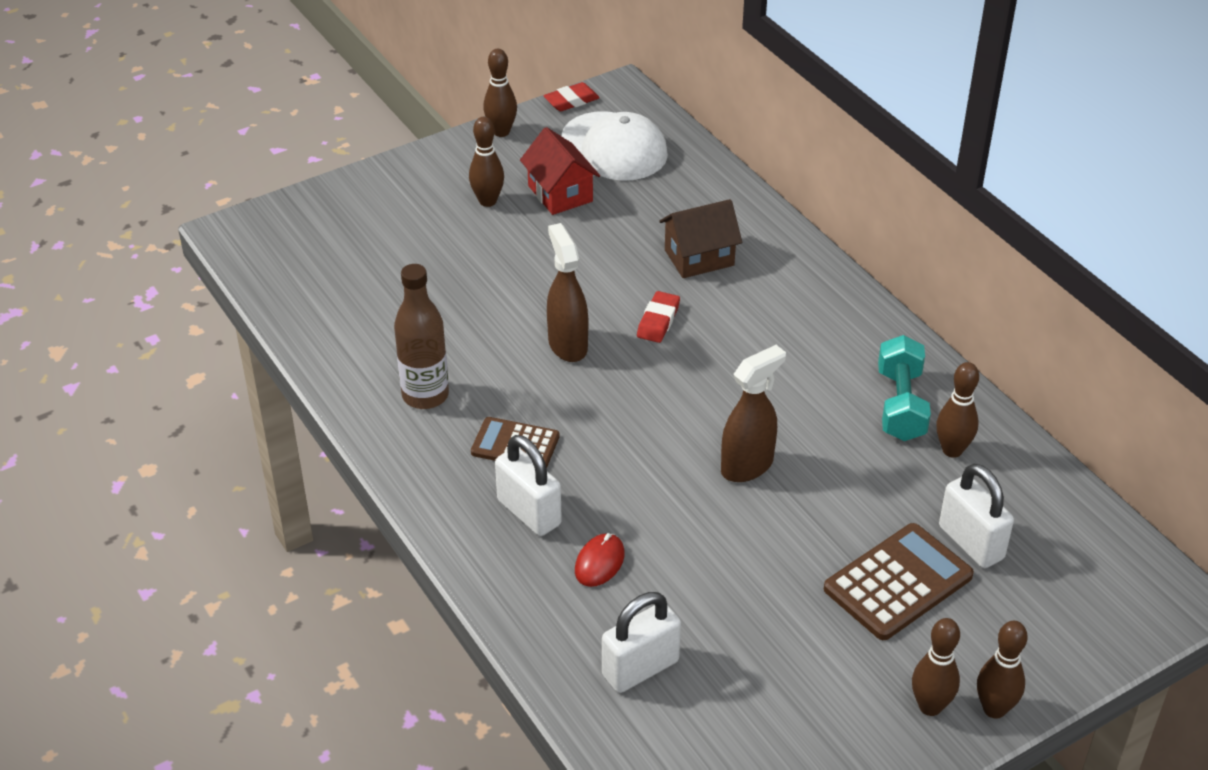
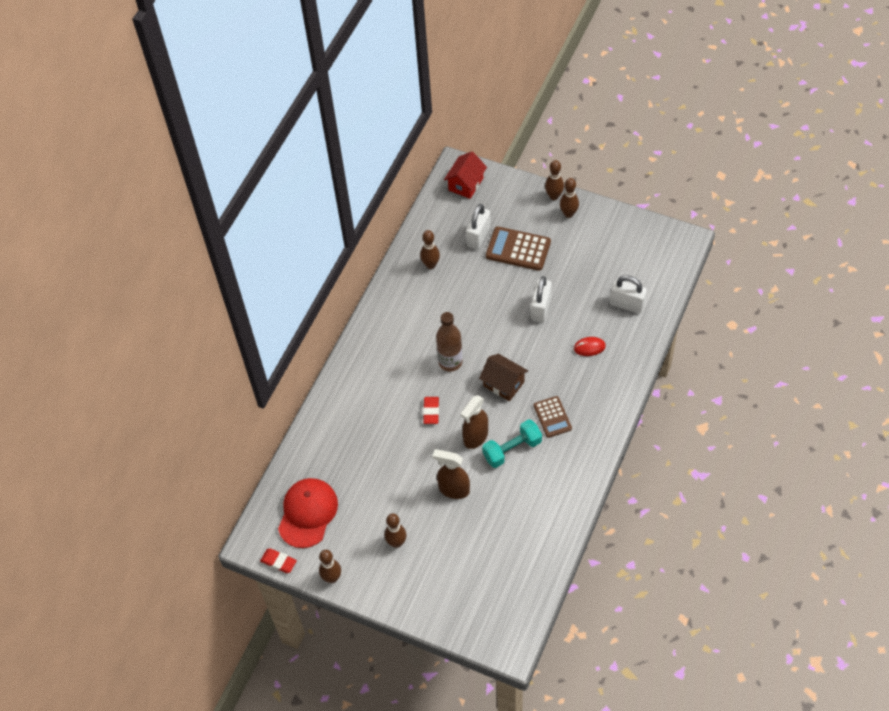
camera: 120 degrees left, 15 degrees up
(425, 395) = (552, 472): brown bottle -> brown bottle (450, 362)
(529, 513) = (585, 387): white padlock -> white padlock (540, 308)
(560, 193) = (366, 513): red house -> red house (466, 184)
(614, 147) = (307, 513): white cap -> red cap
(658, 321) = (431, 411): red eraser -> red eraser turned 75 degrees counterclockwise
(699, 258) = (372, 421): brown house -> brown house (503, 384)
(747, 466) = (496, 328): brown spray bottle -> brown spray bottle (453, 489)
(900, 405) = (416, 294): turquoise dumbbell -> turquoise dumbbell (512, 449)

